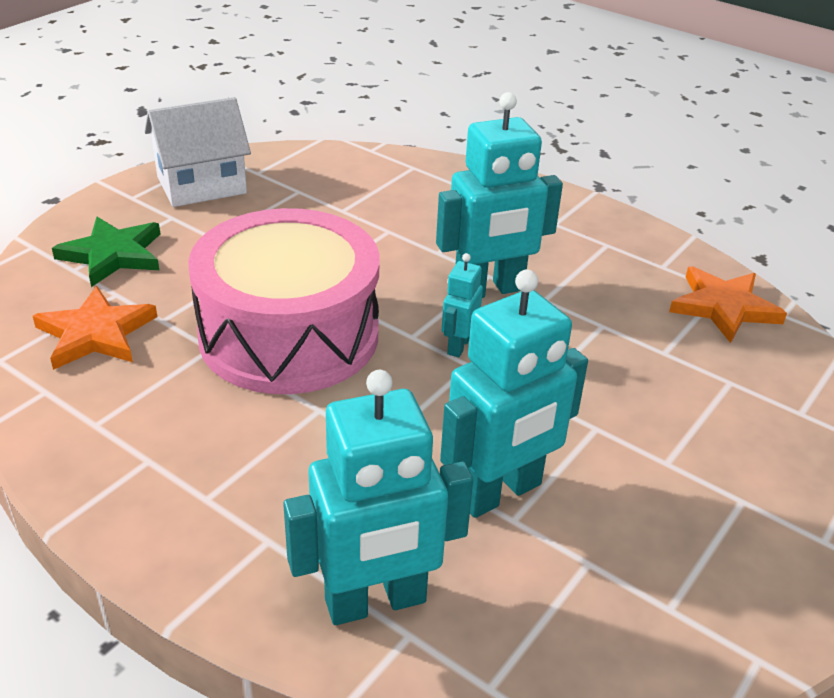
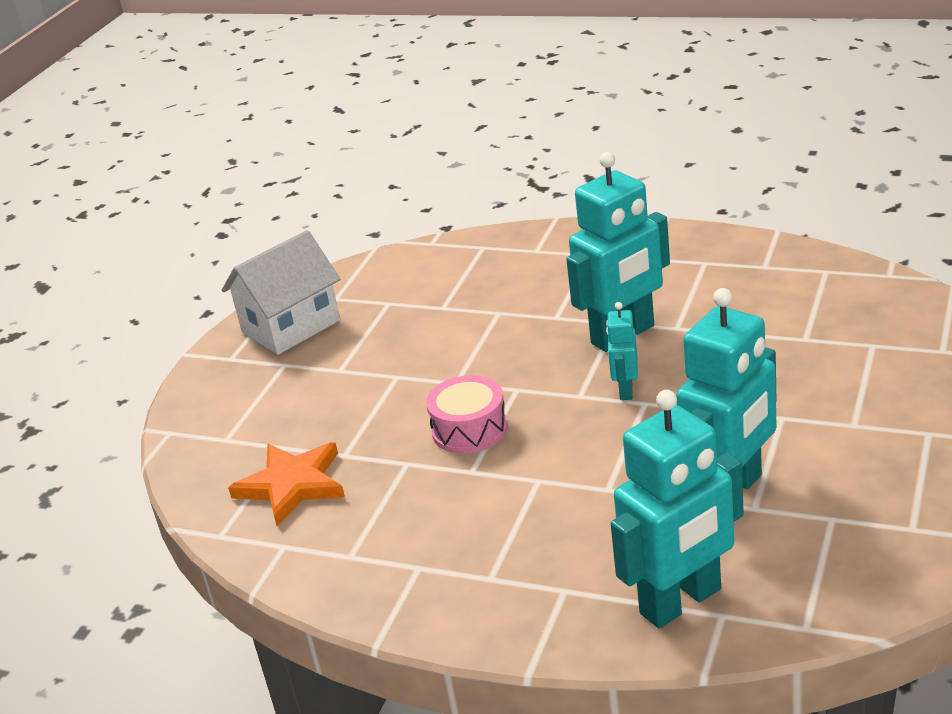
camera: 10 degrees left, 5 degrees down
(112, 255) = (254, 415): green star -> none
(289, 335) = (469, 429): pink drum -> pink drum, size x0.44
(723, 307) = (835, 285): orange star -> none

